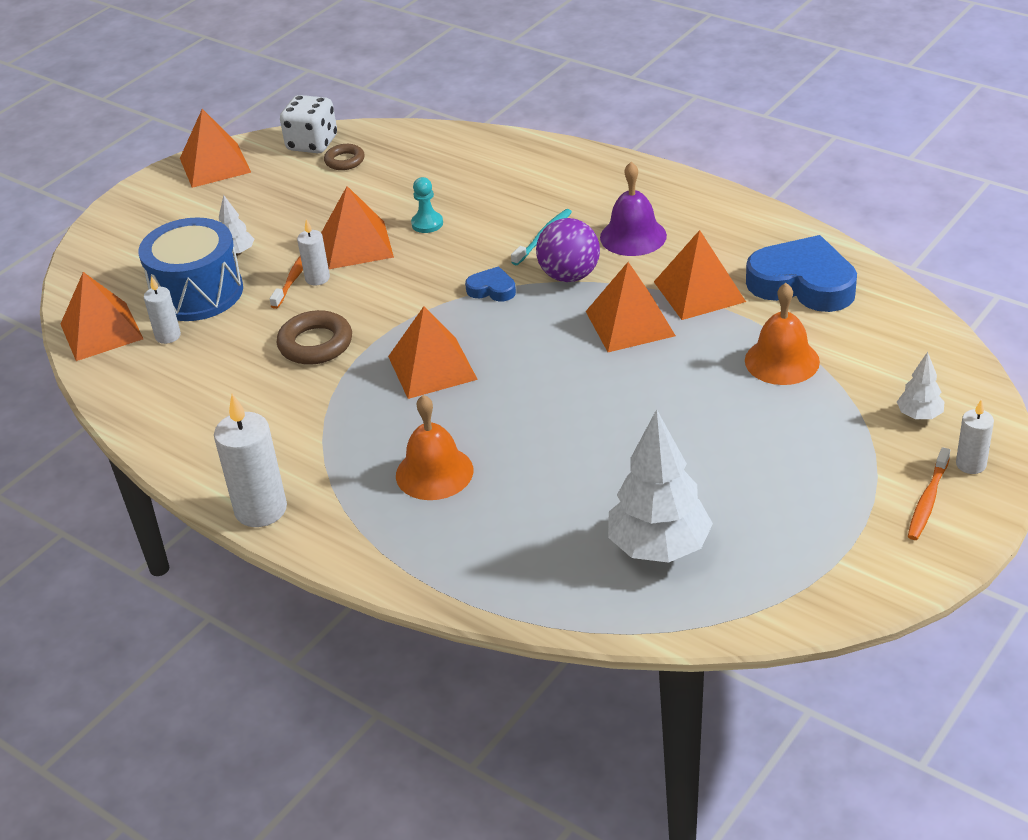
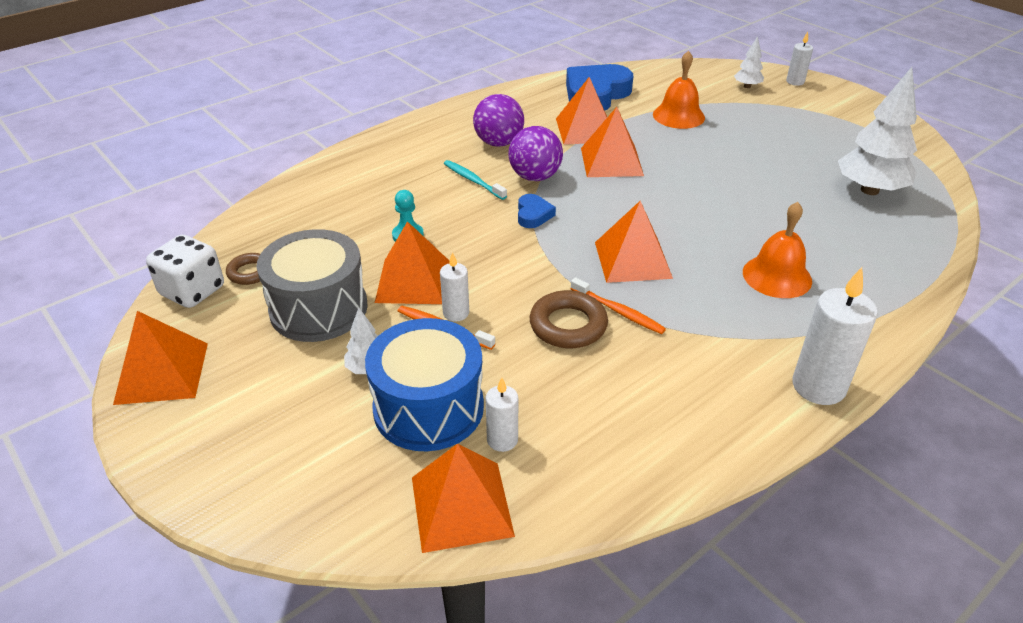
camera: 80 degrees left, 0 degrees up
(305, 208) = (319, 308): none -> grey drum
(492, 289) = (533, 215): blue heart -> blue heart turned 150 degrees clockwise
(633, 236) = (499, 143): purple bell -> purple ball
(928, 500) = (826, 99): orange toothbrush -> orange toothbrush (618, 311)

